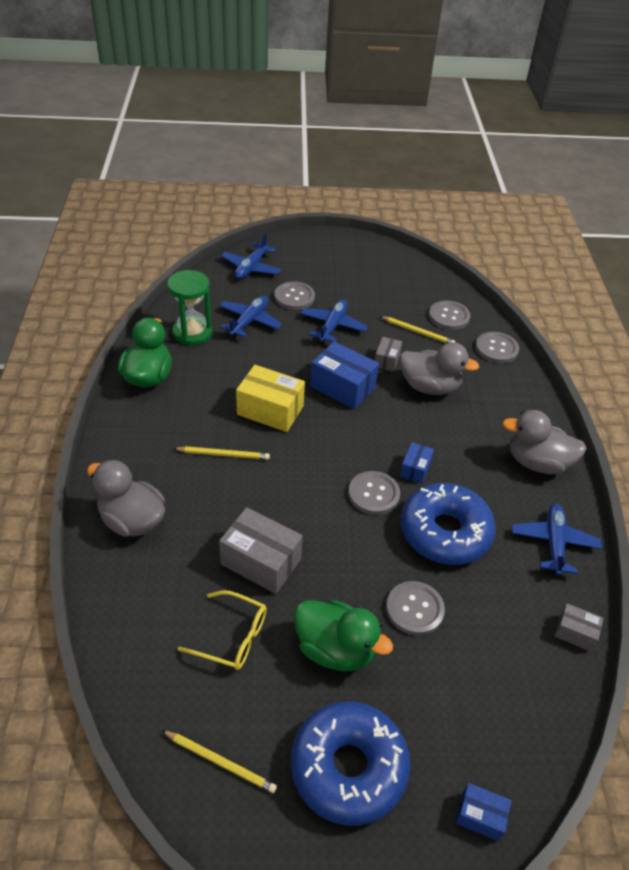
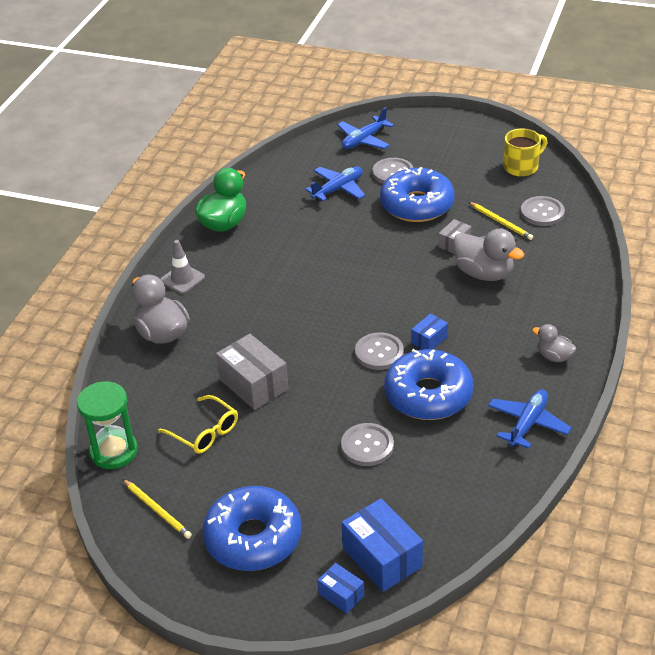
camera: 25 degrees right, 5 degrees down
(128, 449) = (182, 279): none -> grey traffic cone
(192, 333) = (280, 192): green hourglass -> green hourglass (114, 451)
(223, 454) = (260, 297): yellow pencil -> none
(270, 410) = (320, 268): yellow box -> none
(332, 326) = (417, 205): blue plane -> blue donut
(335, 649) = (284, 459): green duck -> none
(342, 387) = (398, 260): blue box -> blue box (382, 557)
(408, 275) = (521, 167): none -> yellow mug
(496, 349) = (575, 250): grey button -> none
(537, 463) = (554, 356): grey duck -> grey duck, size x0.56
(575, 633) = (503, 495): grey box -> none

